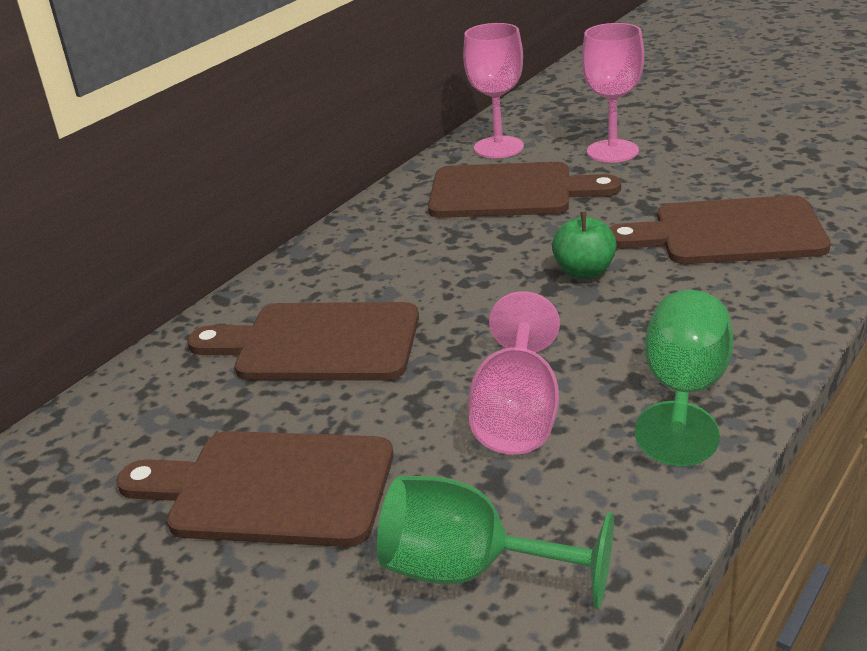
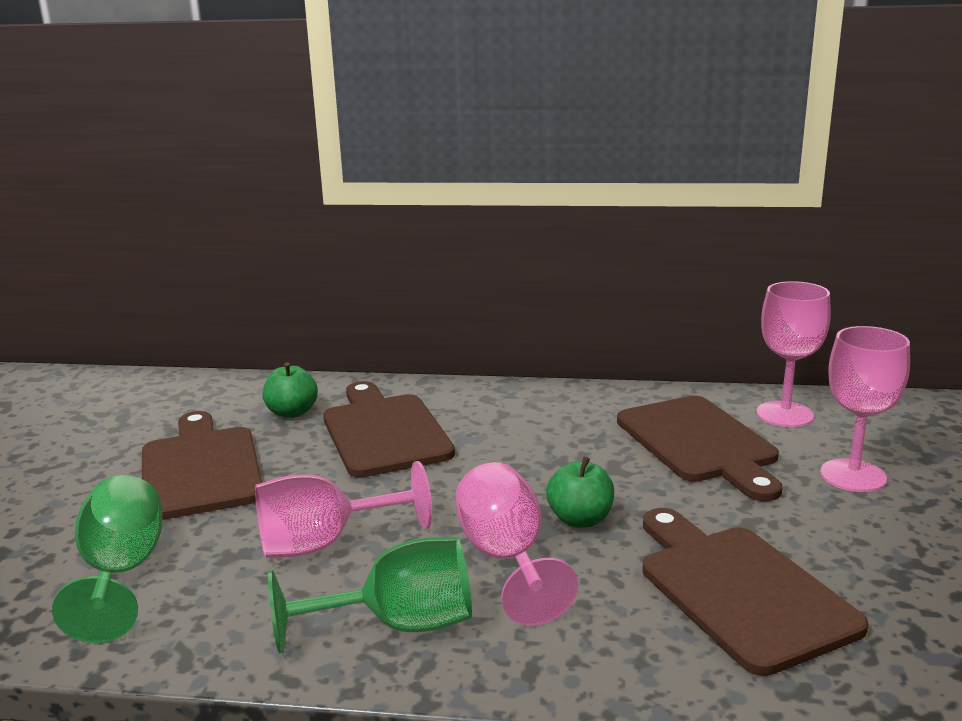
camera: 60 degrees right, 10 degrees down
(197, 399) = (292, 412): none -> green apple
(619, 319) = (506, 559): none -> pink goblet

